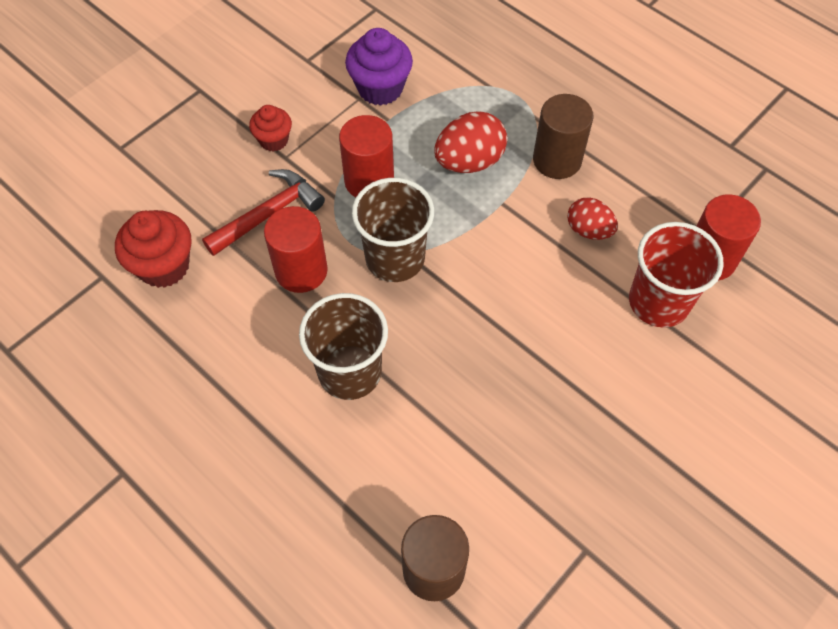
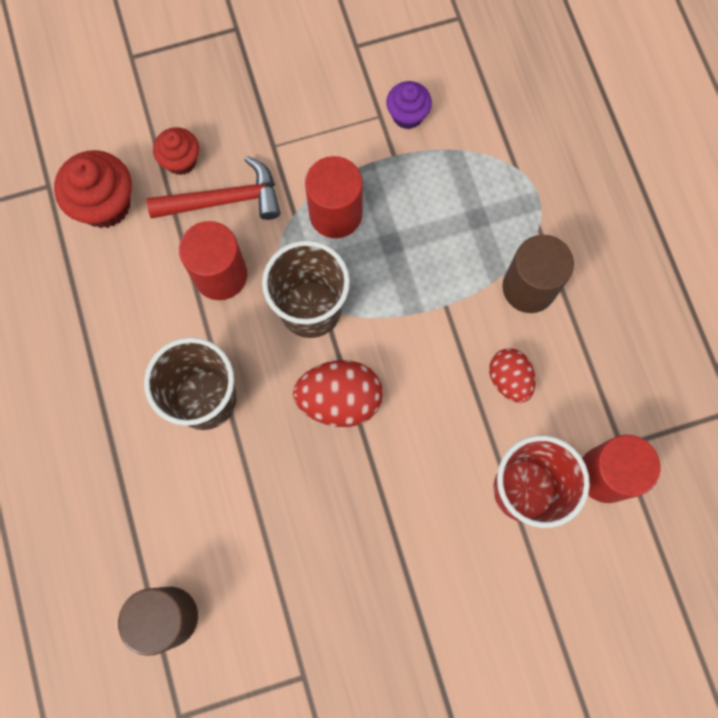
camera: 30 degrees right, 15 degrees up
(274, 140) = (273, 122): red cupcake -> red cupcake (181, 161)
(380, 88) = (407, 115): purple cupcake -> purple cupcake, size x0.62
(469, 162) = (442, 244): red egg -> red egg (340, 399)

